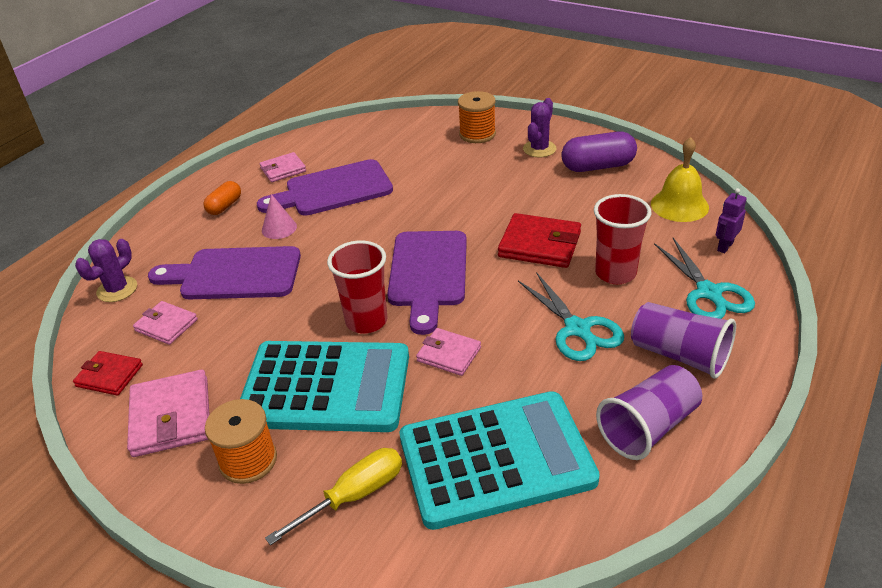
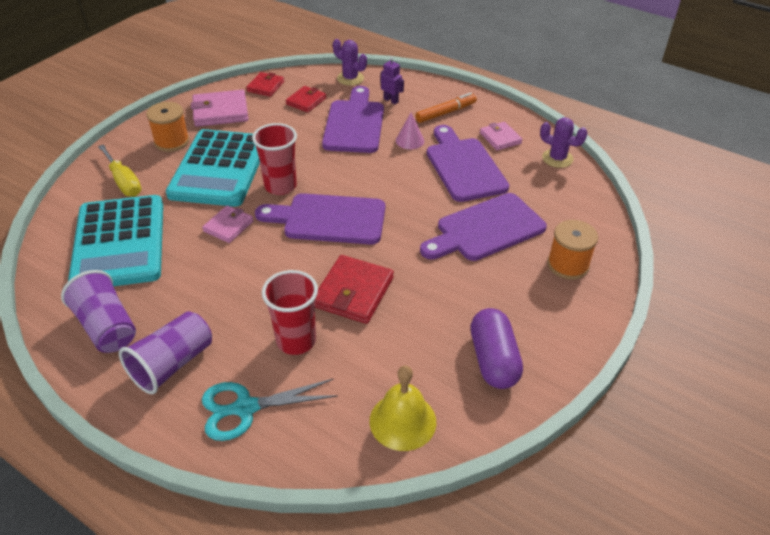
camera: 90 degrees right, 5 degrees up
(166, 325) = (306, 101): pink wallet -> red wallet
(225, 206) = (445, 112): orange capsule -> orange marker
(434, 174) = (485, 229): none -> purple cutting board
(539, 149) = (534, 313): purple cactus -> purple cactus (557, 158)
(578, 329) = (229, 302): turquoise scissors -> none
(725, 246) = (316, 444): purple robot -> purple robot (391, 100)

